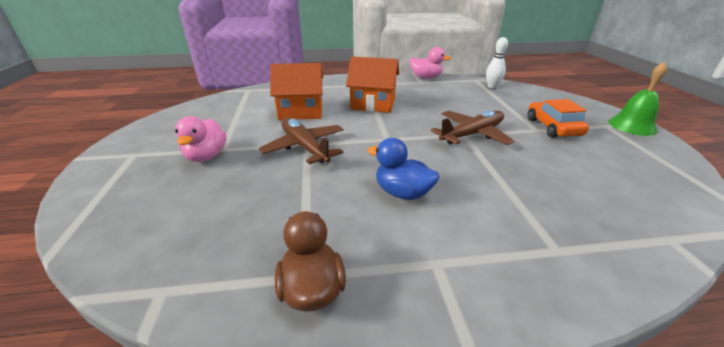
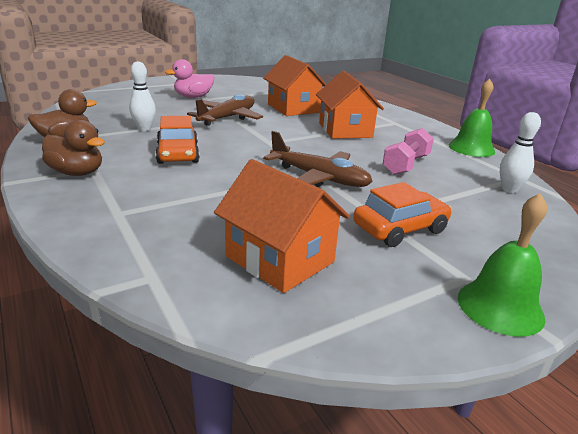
camera: 65 degrees right, 5 degrees down
(307, 207) = (144, 129): none -> white bowling pin
(402, 193) = (178, 154): blue duck -> orange car
(426, 77) = (471, 148): pink duck -> green bell
(447, 279) = (77, 173): none -> brown duck
(451, 101) = (406, 165): none -> pink dumbbell
(612, 176) = (280, 259): none -> orange house

